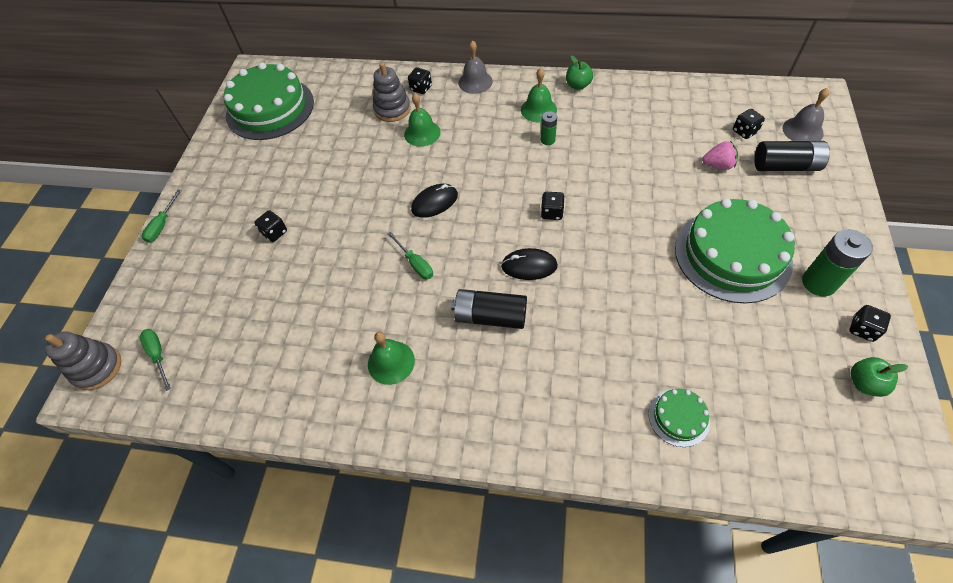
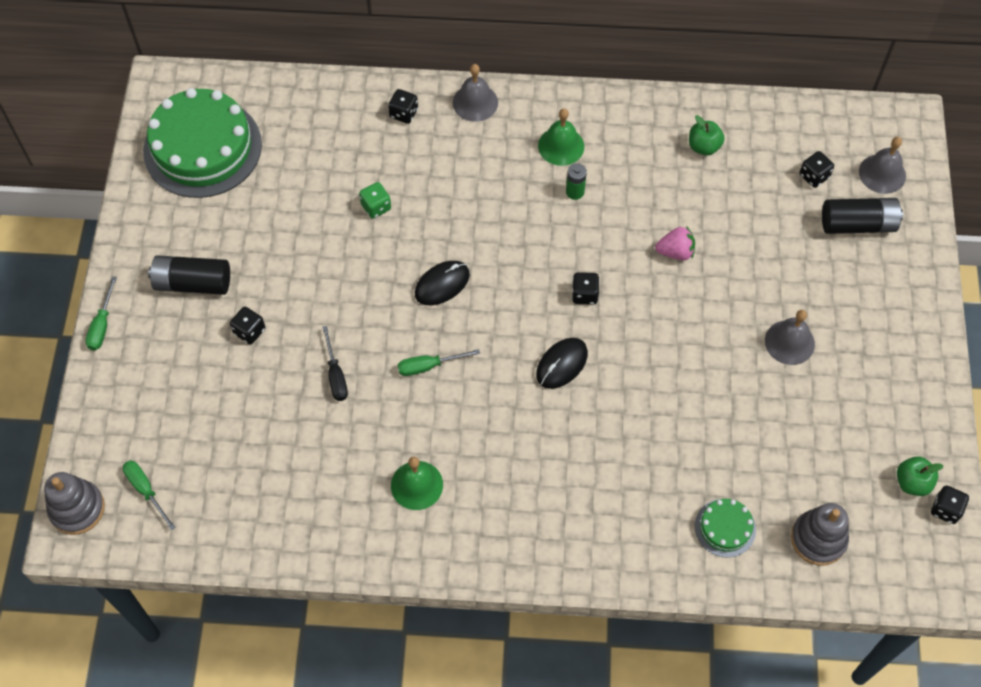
camera: 10 degrees left, 5 degrees up
(337, 268) = (336, 375): none -> black screwdriver
(390, 148) = (376, 207): none -> green dice
(392, 109) = (370, 147): grey stacking toy -> grey stacking toy (818, 539)
(415, 263) = (428, 366): green screwdriver -> green screwdriver turned 120 degrees clockwise
(422, 133) = (414, 184): green bell -> none
(490, 316) = (522, 427): black battery -> black battery (193, 283)
(529, 266) = (561, 364): black mouse -> black mouse turned 45 degrees counterclockwise
(578, 85) = (610, 107): green apple -> green apple (703, 146)
(718, 165) = (779, 225): pink strawberry -> pink strawberry (675, 252)
(732, 255) = (789, 342): green cake -> grey bell
(819, 283) = (879, 373): green battery -> none
(862, 329) = (918, 424): black dice -> black dice (945, 509)

